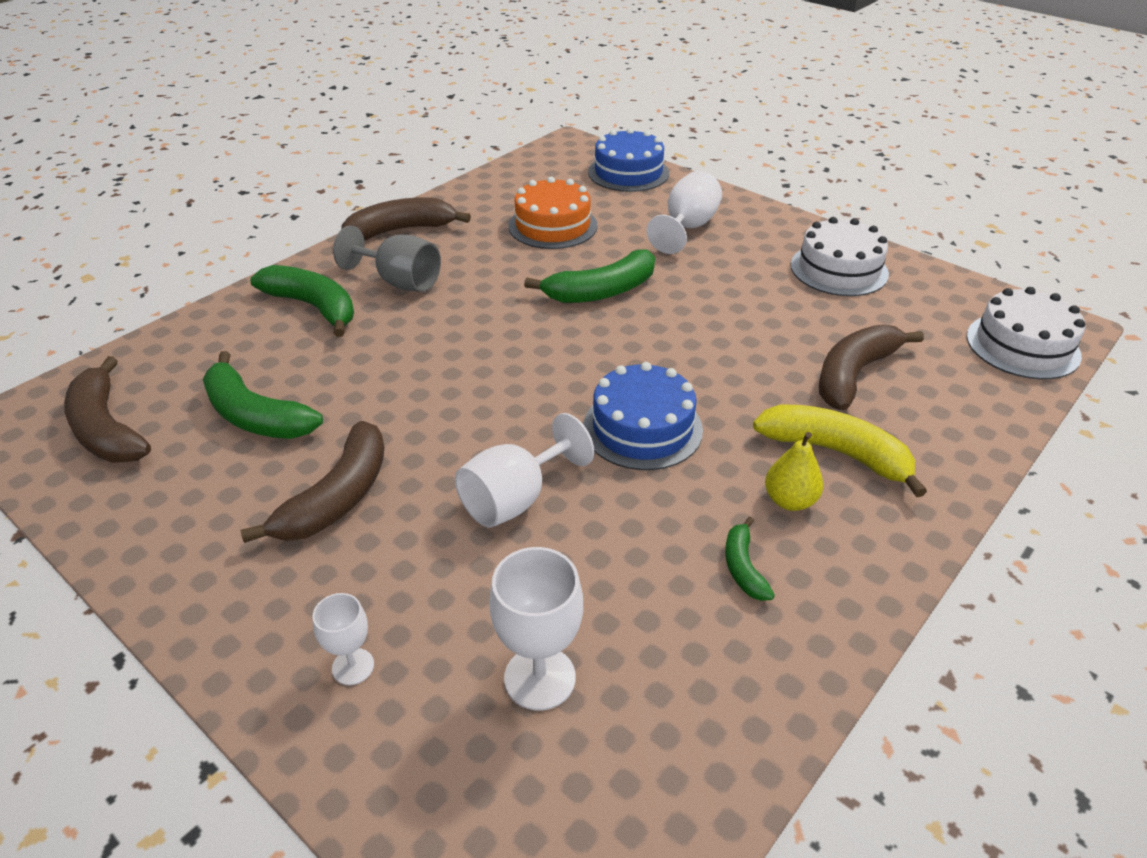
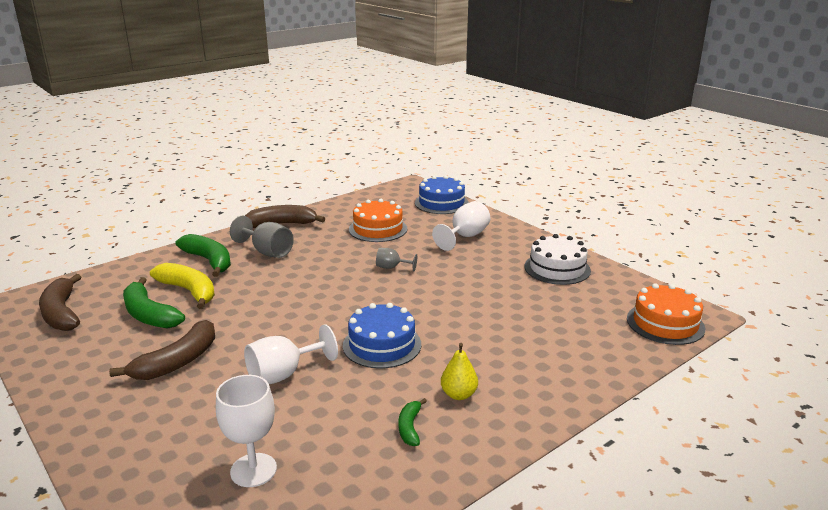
camera: 10 degrees right, 15 degrees down
(353, 666) = (146, 450): white goblet -> none
(601, 291) = (392, 267): green banana -> grey goblet
(836, 452) = (503, 371): yellow banana -> yellow banana (189, 291)
(854, 374) = (537, 329): brown banana -> none
(1022, 345) = (665, 323): white cake -> orange cake

